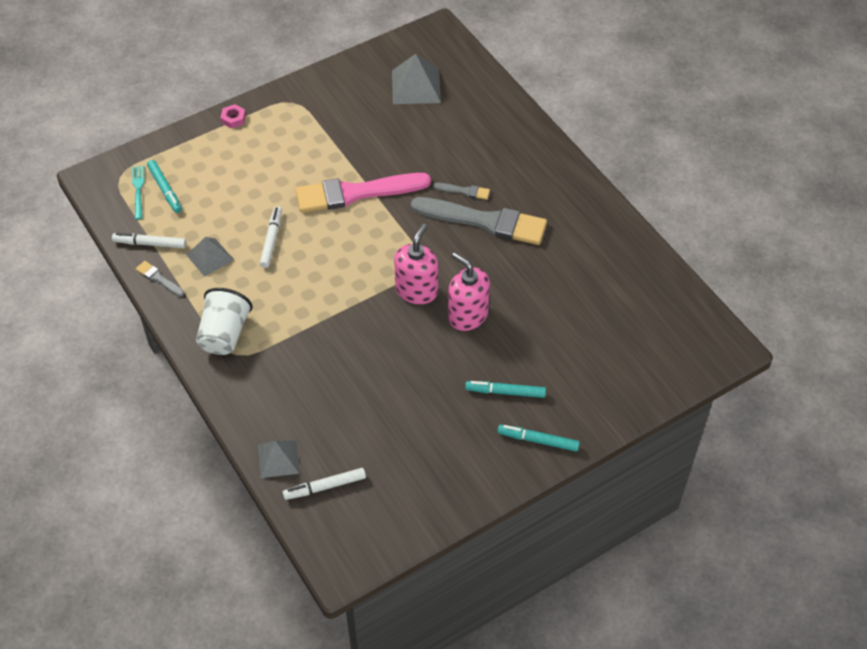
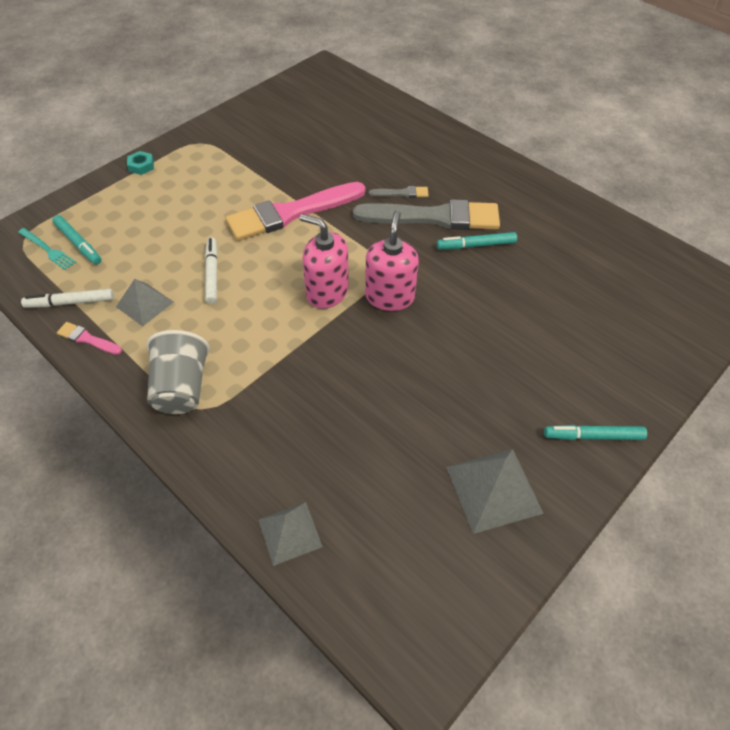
camera: 15 degrees left, 0 degrees up
(138, 190) = (47, 250): turquoise fork -> turquoise fork turned 150 degrees clockwise
(158, 278) = (87, 339): grey brush -> pink brush
(224, 334) = (182, 388): white cup -> grey cup
(233, 119) = (141, 166): pink nut -> turquoise nut
(325, 487) = (361, 558): white marker -> none
(416, 86) = (319, 112): grey pyramid -> grey pyramid (494, 489)
(468, 315) = (455, 312): pink soap dispenser -> pink soap dispenser (327, 292)
(505, 392) = (531, 387): turquoise marker -> turquoise marker (476, 245)

